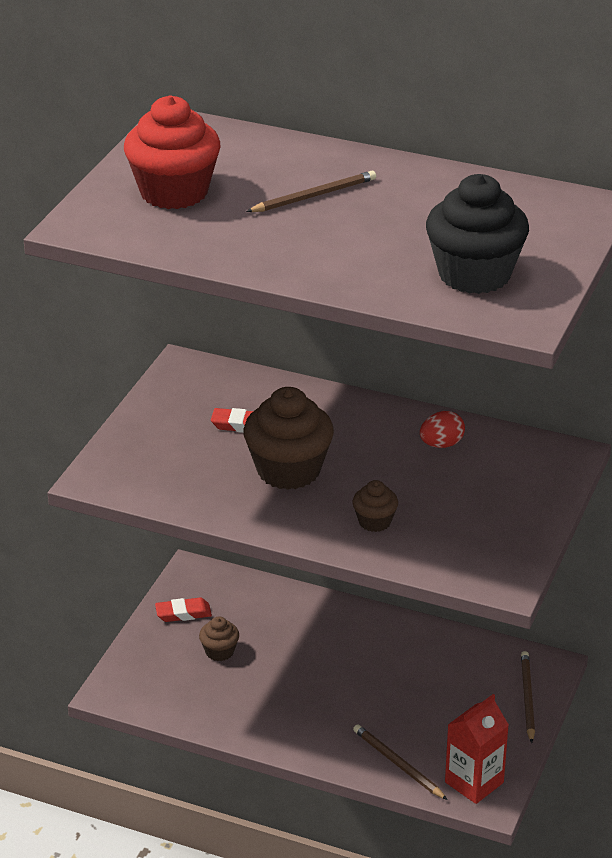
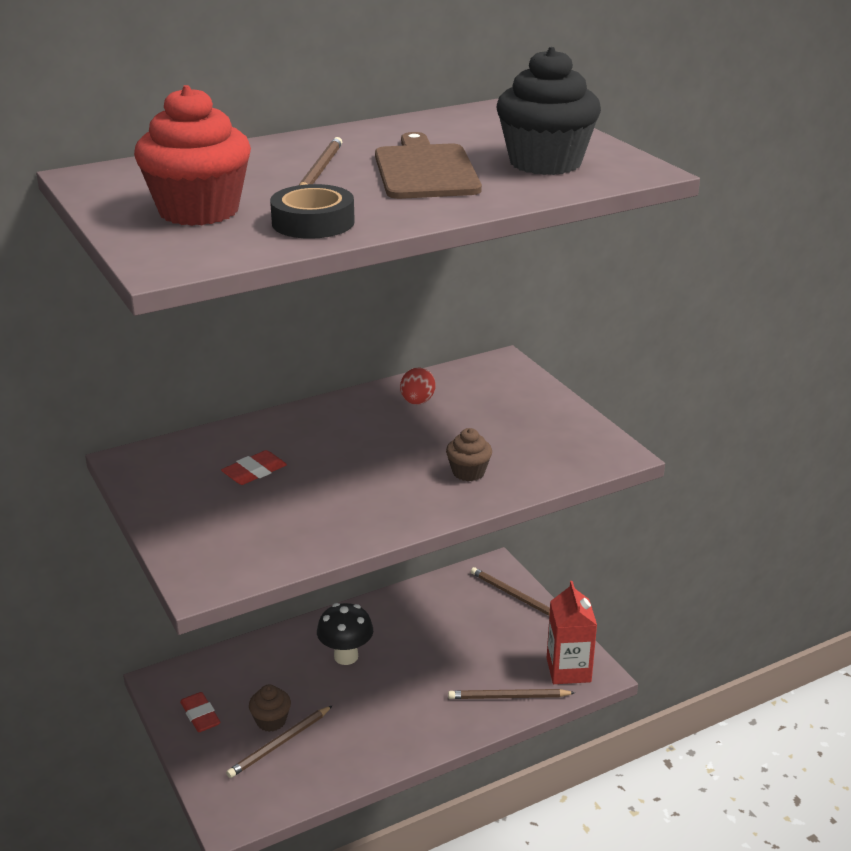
camera: 50 degrees left, 5 degrees down
(183, 613) = (200, 715): red eraser -> red eraser turned 60 degrees counterclockwise
(203, 670) = (279, 744): none -> brown pencil
(214, 240) = (313, 222): none -> black tape
(288, 470) = (347, 479): brown cupcake -> none
(332, 647) = (346, 656): none -> black mushroom
(378, 235) = (425, 170): none -> brown cutting board

